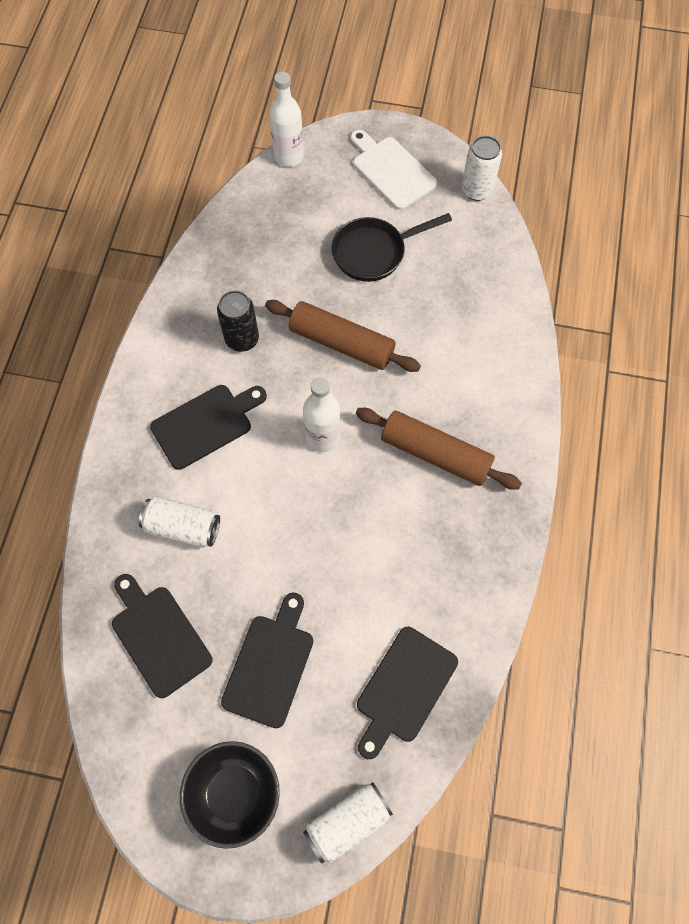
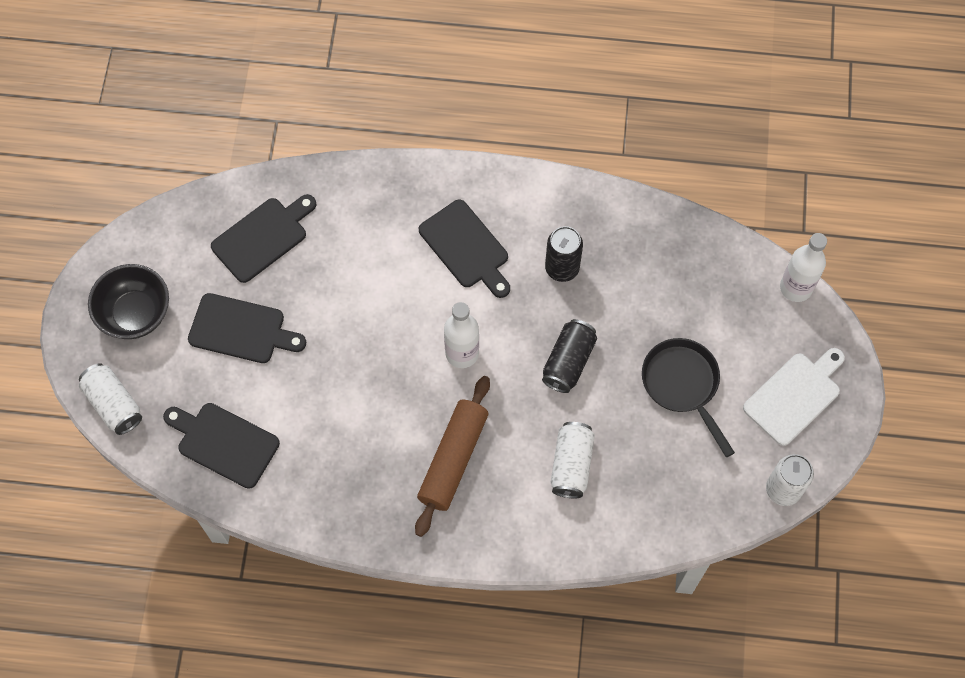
camera: 85 degrees right, 0 degrees up
(183, 527) = (362, 242): white can -> white can (571, 465)
(341, 343) = (568, 362): brown rolling pin -> black can

